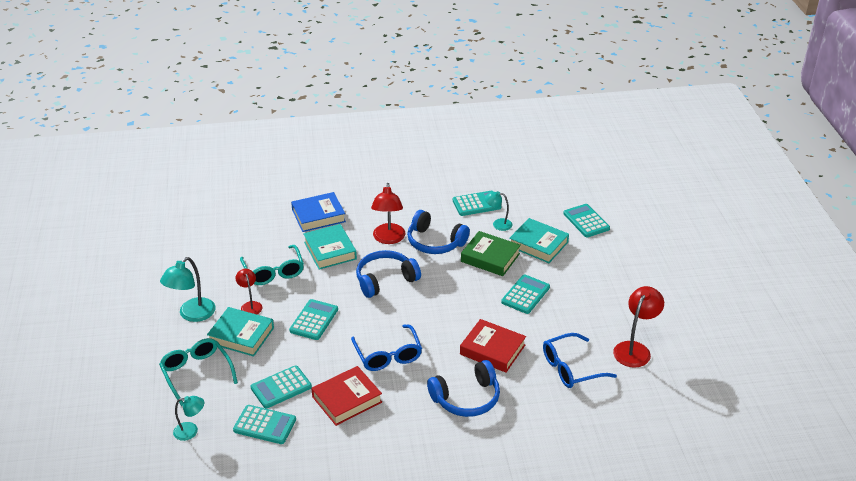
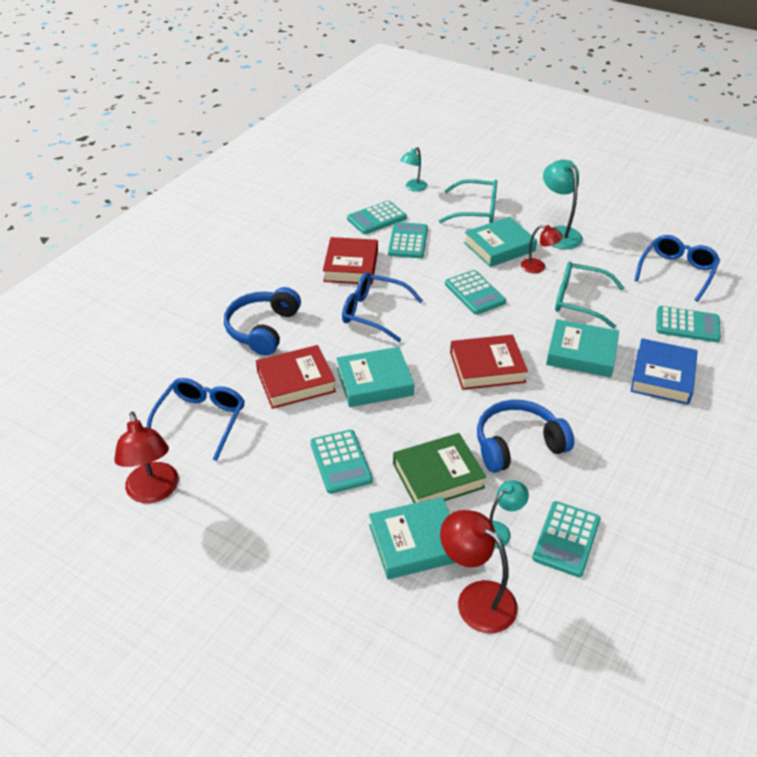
camera: 130 degrees right, 5 degrees up
(195, 244) = (677, 272): none -> blue glasses
(385, 280) = (487, 367): blue headphones -> red book
(388, 239) = (562, 409): red lamp -> red lamp (476, 598)
(452, 317) = (374, 382): none -> turquoise book
(586, 221) = (410, 642): turquoise calculator -> turquoise calculator (687, 325)

